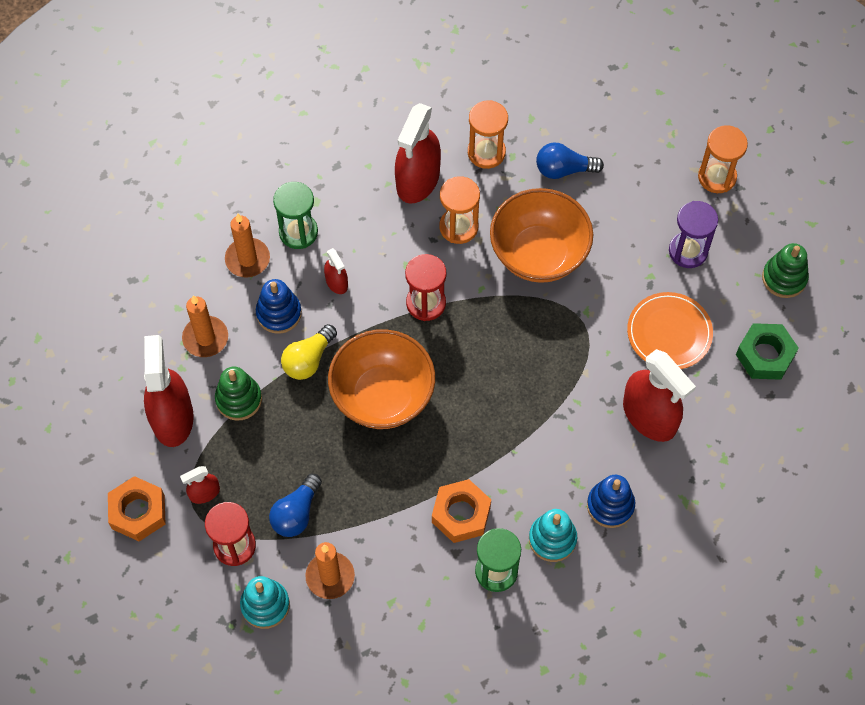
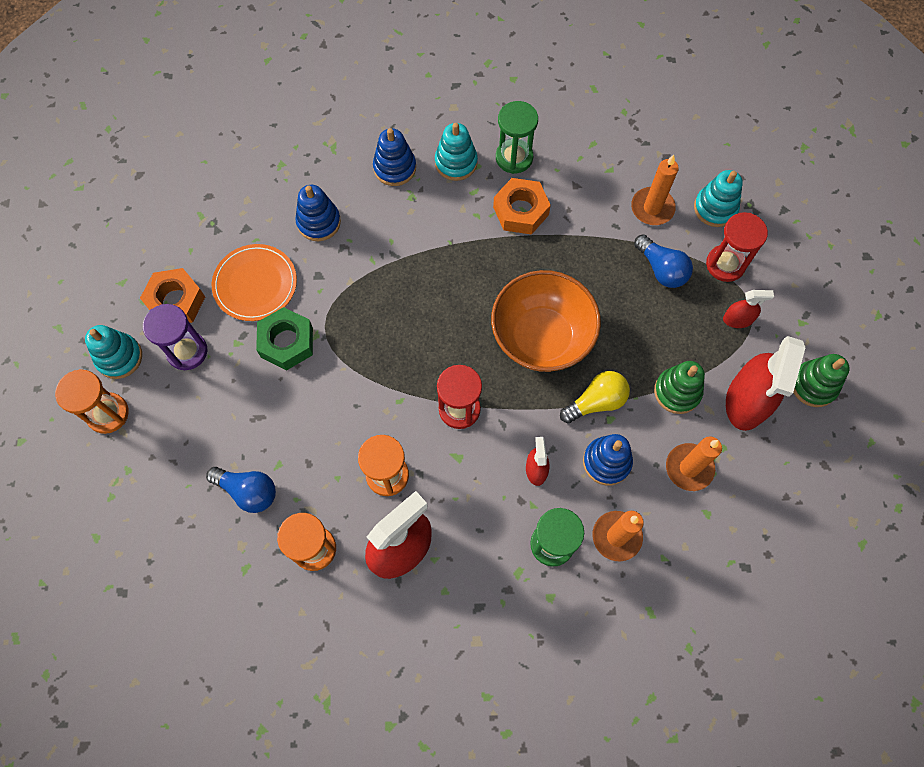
camera: 155 degrees left, 5 degrees up
(138, 512) = (803, 327): orange nut -> orange nut (176, 301)
(296, 513) = (661, 269): blue light bulb -> blue light bulb turned 90 degrees clockwise
(539, 254) = (326, 411): orange bowl -> none
(649, 416) = (319, 222): red spray bottle -> blue stacking toy
(741, 222) = (119, 357): none -> turquoise stacking toy
(765, 355) = (188, 230): green nut -> green nut (287, 342)
(784, 278) = (121, 288): green stacking toy -> green stacking toy (813, 385)

